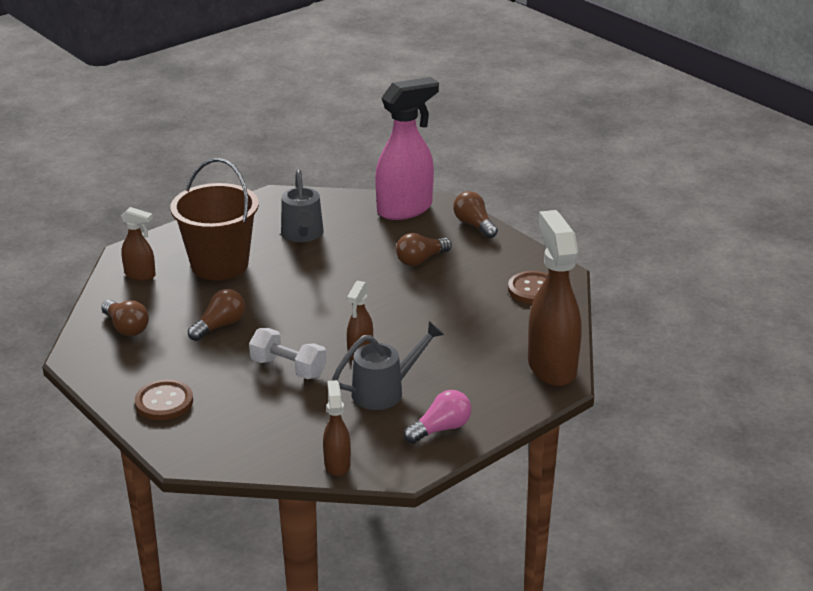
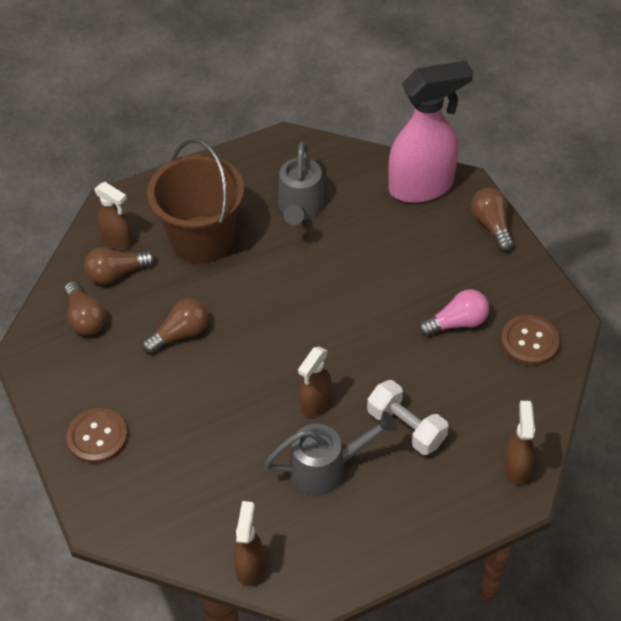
camera: 15 degrees right, 20 degrees up
(288, 368) = (235, 412): white dumbbell -> white dumbbell (406, 427)
(421, 260) = (418, 271): brown light bulb -> brown light bulb (116, 273)
(441, 429) = (371, 538): pink light bulb -> pink light bulb (457, 323)
(551, 366) = (516, 467): brown spray bottle -> brown spray bottle, size x0.51

